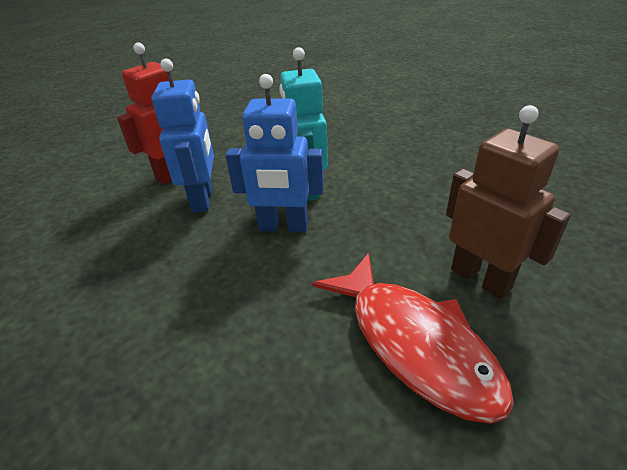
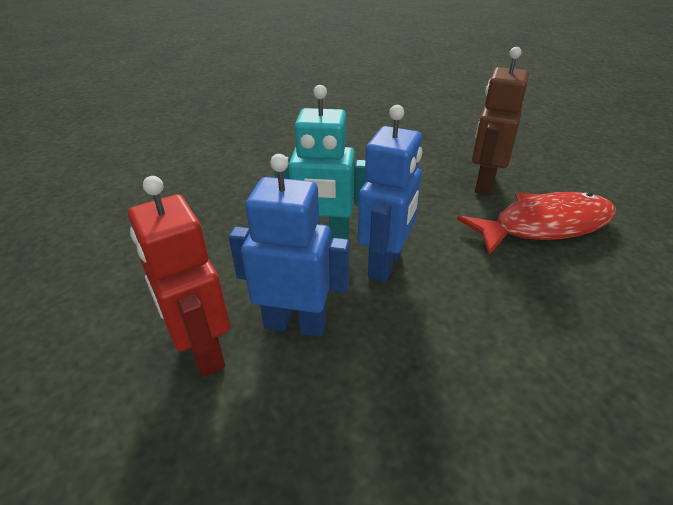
camera: 75 degrees left, 0 degrees up
(481, 278) = (484, 184): brown robot -> brown robot turned 45 degrees counterclockwise

